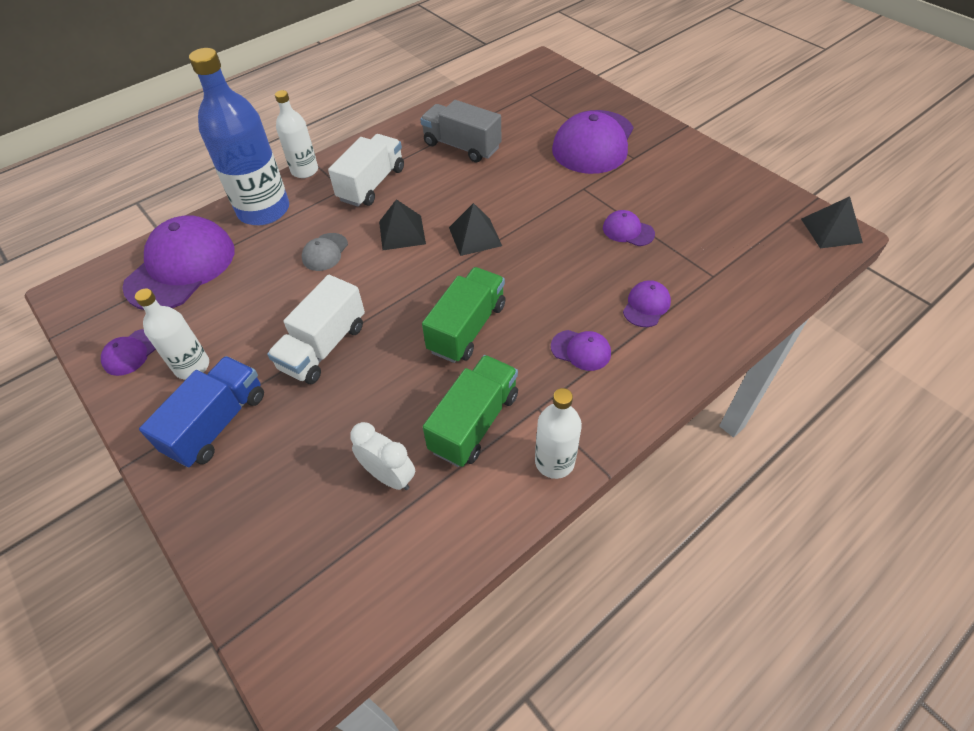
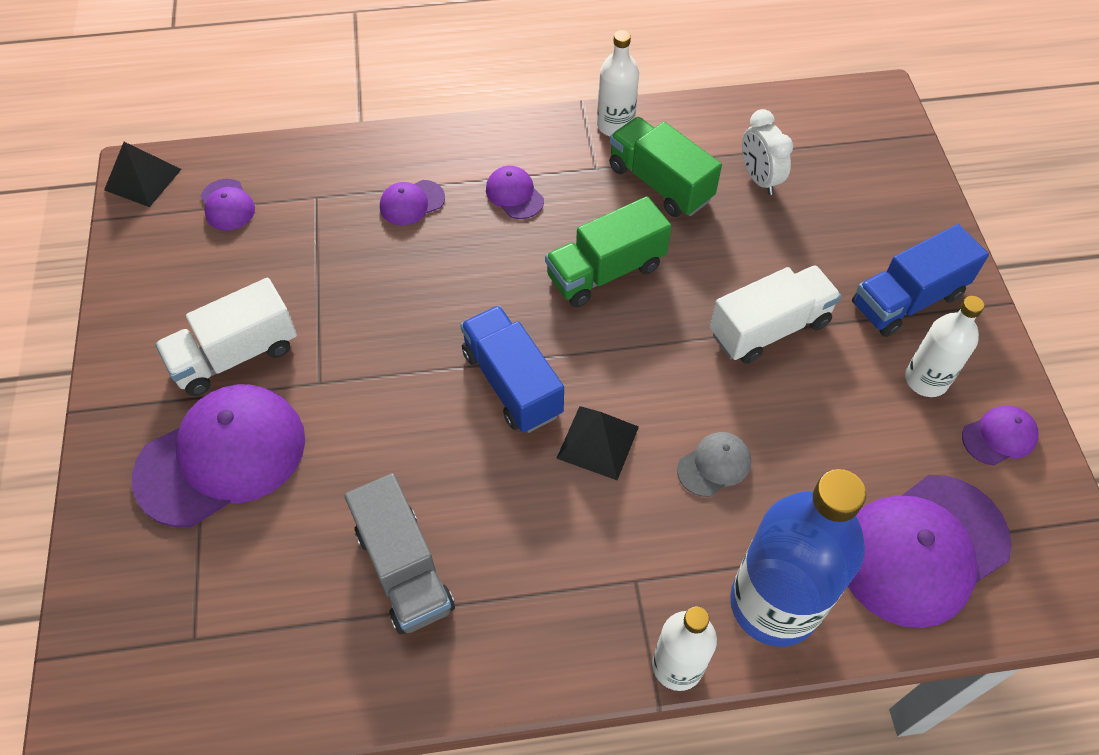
camera: 150 degrees left, 5 degrees up
(372, 184) = (588, 564): white truck -> white truck (235, 355)
(474, 422) = (660, 183): green truck -> green truck turned 75 degrees clockwise
(475, 236) = (512, 383): black pyramid -> blue truck
(628, 231) = (336, 292): purple cap -> purple cap (227, 205)

